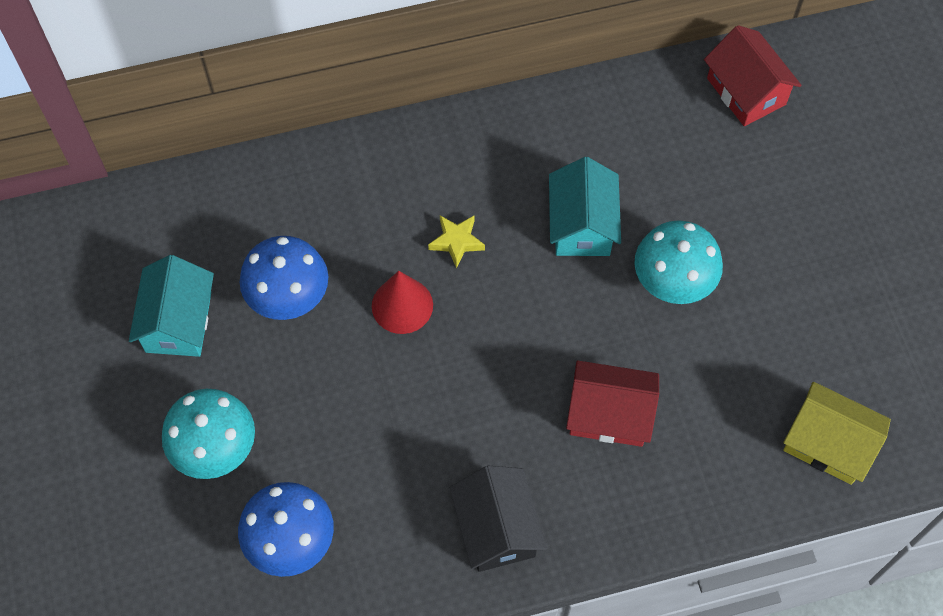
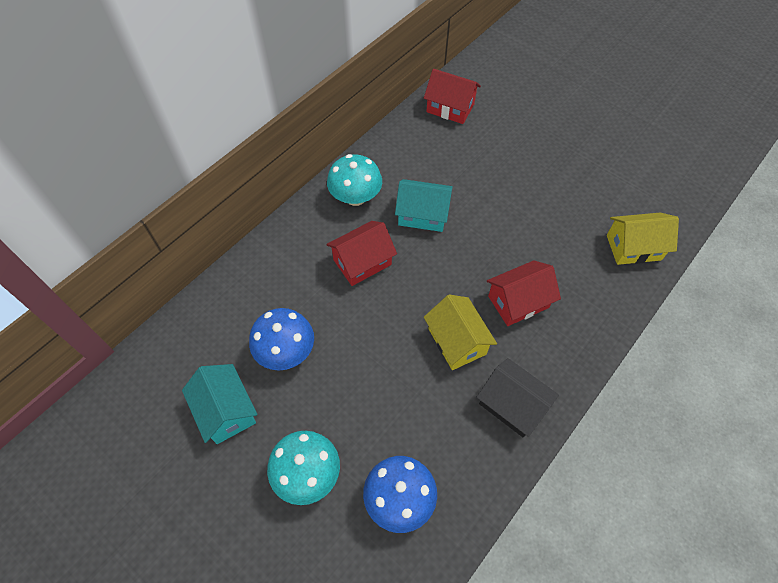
camera: 35 degrees left, 5 degrees down
(402, 305) = (358, 315): red cone -> none
(457, 242) = (362, 262): yellow star -> red house
(493, 413) = (457, 341): none -> yellow house
(581, 225) = (422, 215): turquoise house -> turquoise house turned 45 degrees counterclockwise
(673, 281) = (492, 215): turquoise mushroom -> turquoise mushroom (355, 197)

